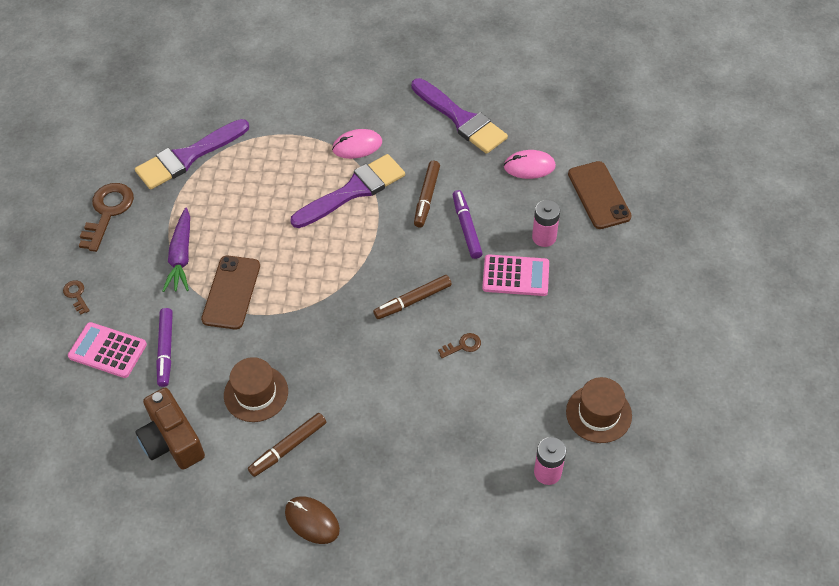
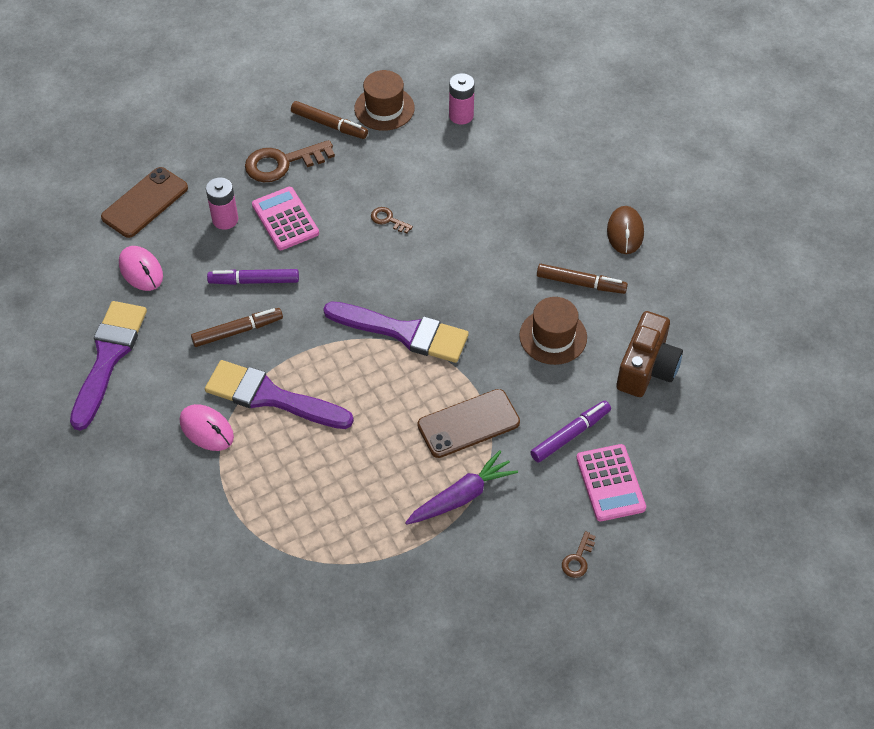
camera: 125 degrees left, 0 degrees up
(108, 212) = (460, 610): brown key -> brown key (282, 163)
(188, 157) = (330, 584): purple brush -> purple brush (404, 332)
(412, 301) = (368, 278): brown marker -> brown marker (329, 125)
(466, 228) = (254, 281): purple marker -> purple marker turned 45 degrees clockwise

